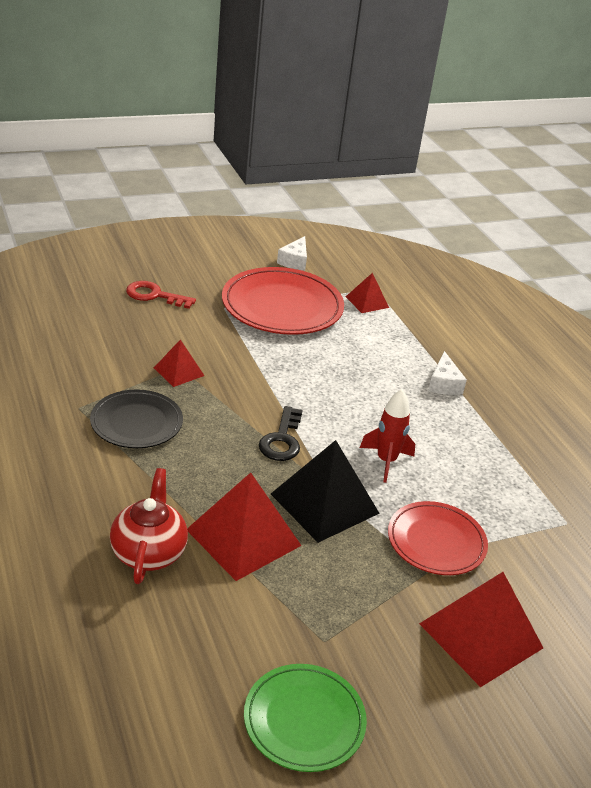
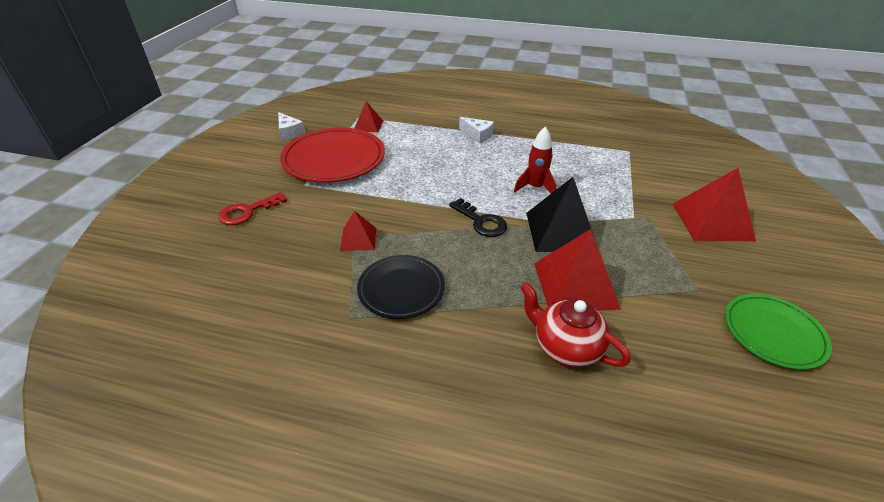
camera: 50 degrees left, 5 degrees up
(436, 541) = (622, 202): red plate -> none

